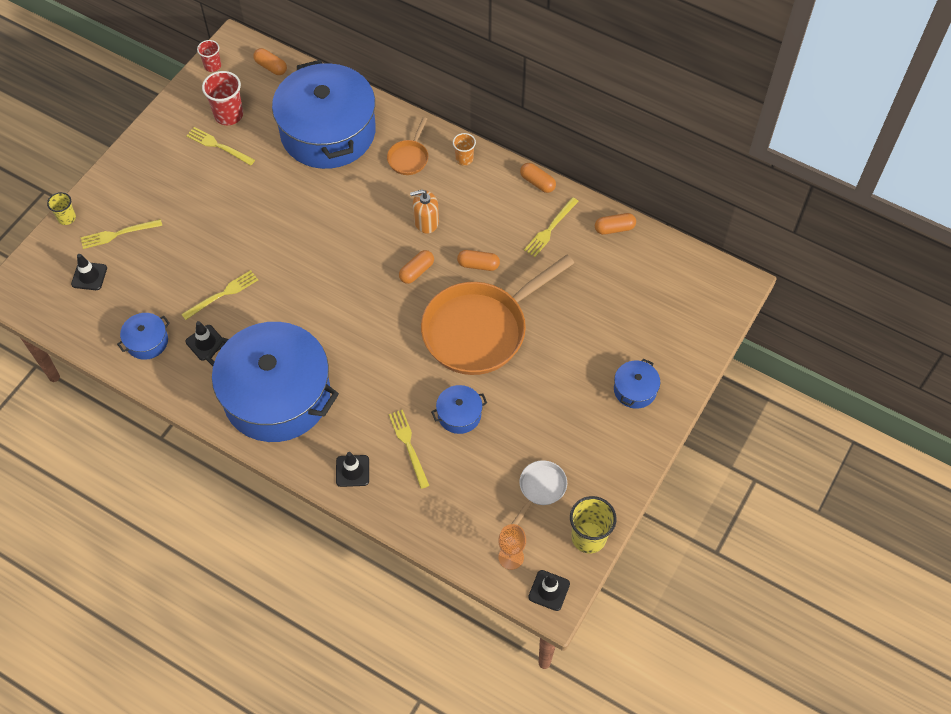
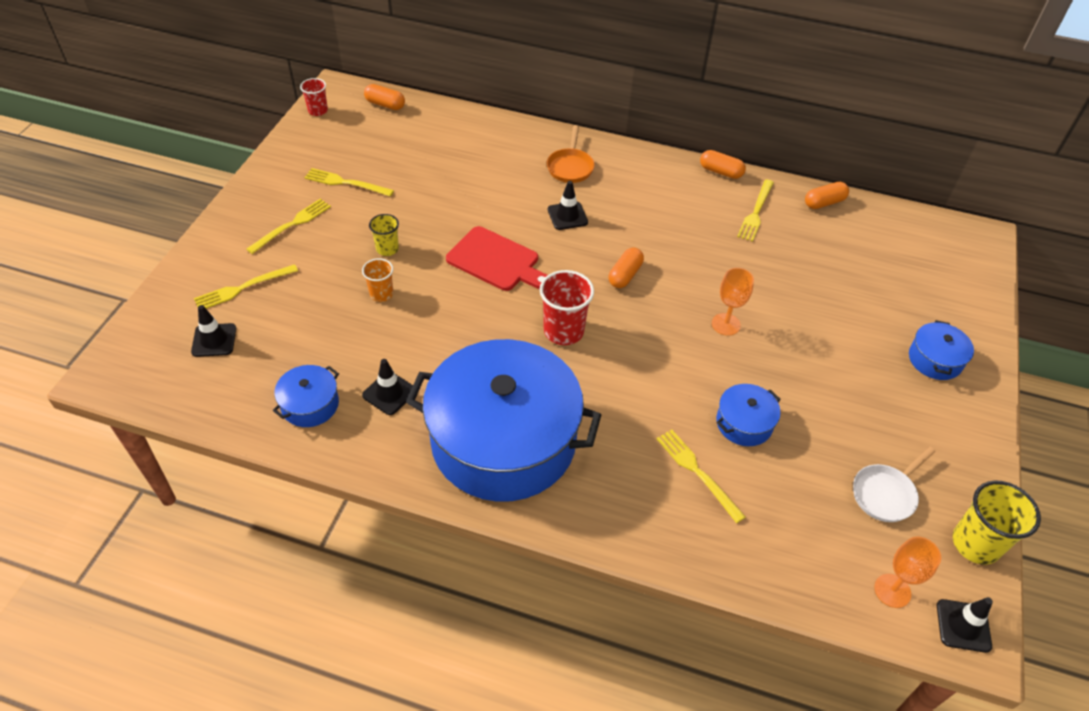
camera: 15 degrees left, 10 degrees down
(67, 218) = (171, 280): yellow cup -> yellow cup (387, 249)
(222, 294) = (395, 335): yellow fork -> yellow fork (291, 225)
(228, 115) = (349, 152): red cup -> red cup (563, 331)
(318, 241) = (496, 261): none -> red cutting board
(328, 132) = (470, 154): blue pot -> none
(352, 471) = (637, 518): black traffic cone -> black traffic cone (567, 216)
(426, 221) = (615, 224): orange soap dispenser -> none
(464, 159) = (631, 160): orange cup -> orange cup (381, 294)
(478, 265) = (693, 258): orange capsule -> none
(480, 329) = (726, 324): orange pan -> orange goblet
(540, 488) = (885, 494): white pan -> white pan turned 150 degrees counterclockwise

